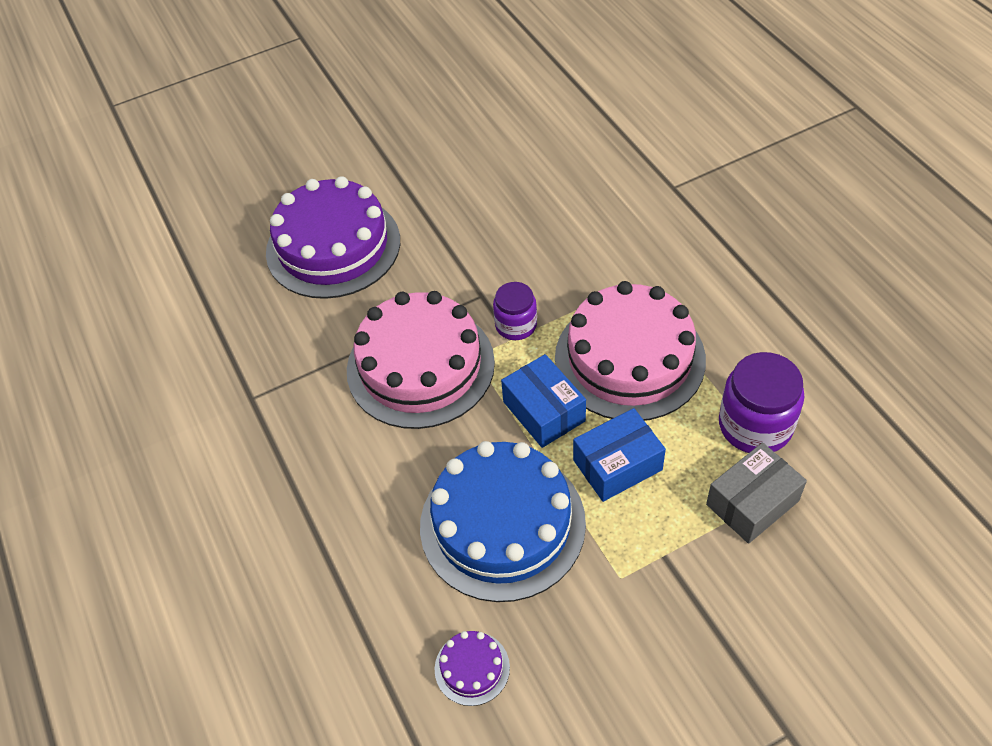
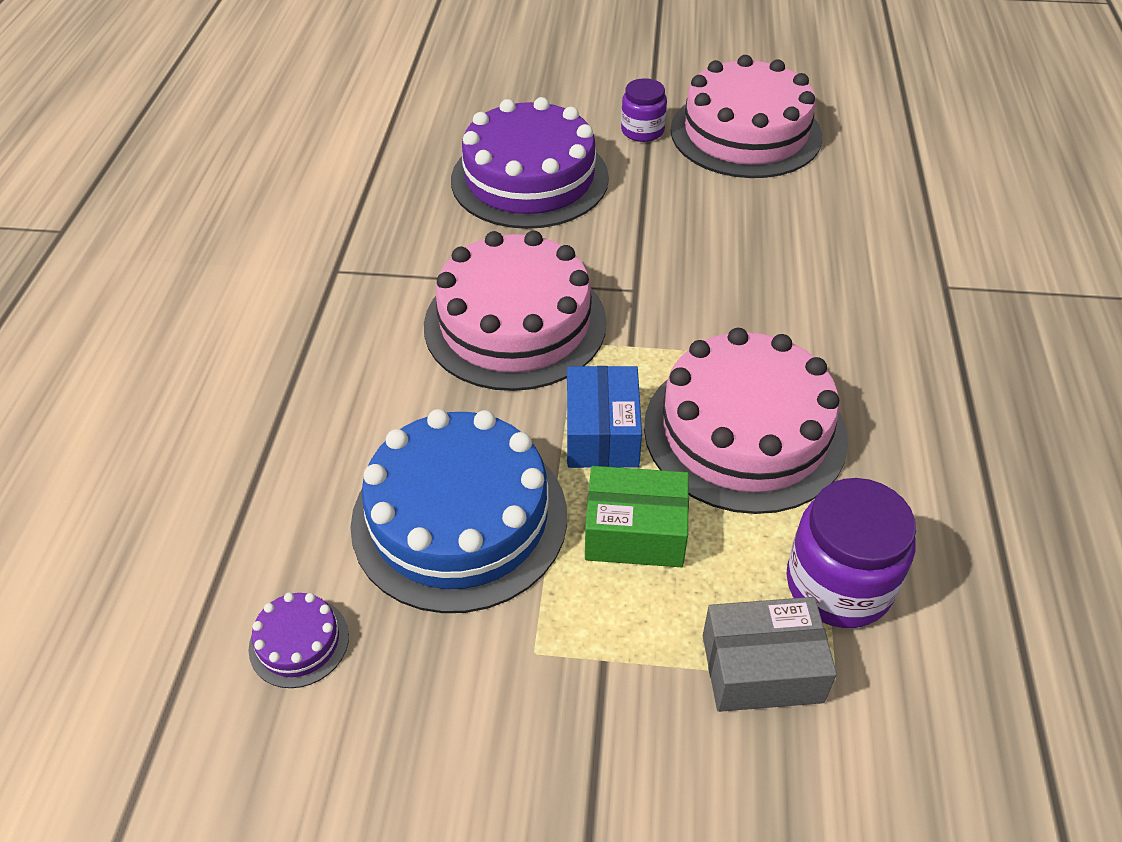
camera: 30 degrees right, 5 degrees down
(459, 131) = (745, 133): none -> pink cake
(516, 325) = (646, 335): purple jar -> purple jar (642, 131)
(617, 465) = (635, 532): blue box -> green box

